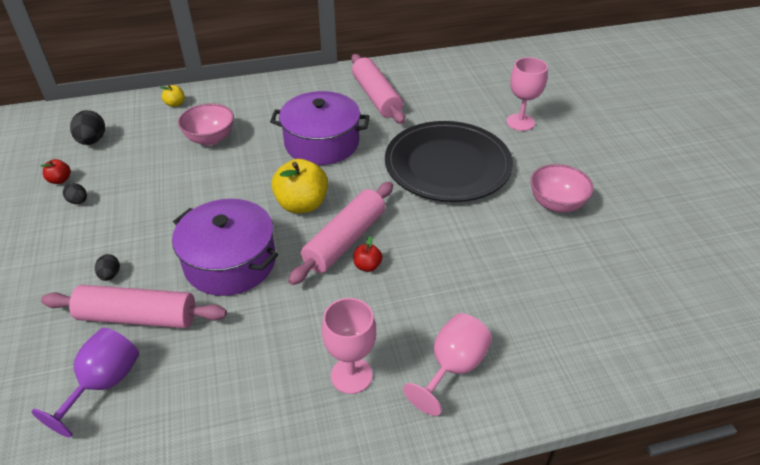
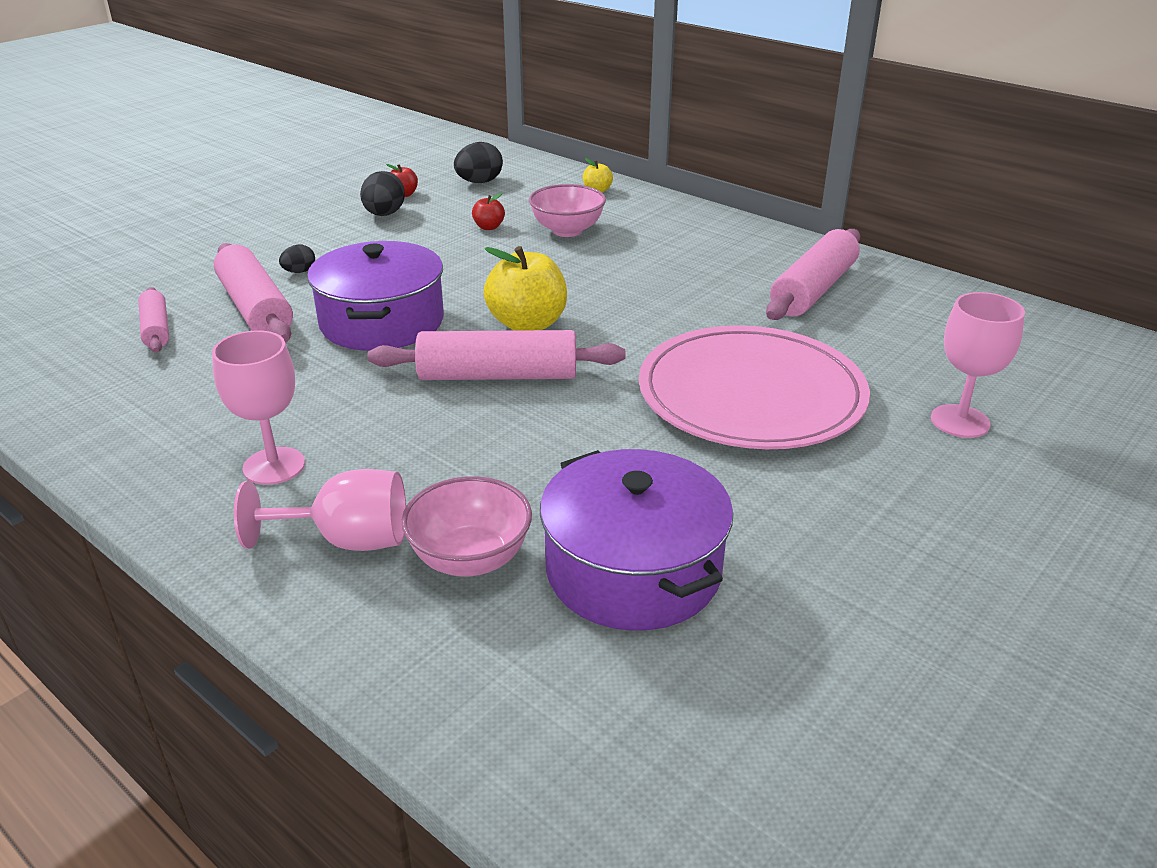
camera: 55 degrees right, 10 degrees down
(78, 201) = (384, 214): black egg -> black egg, size x1.72
(103, 384) = (156, 329): purple goblet -> pink rolling pin
(322, 143) = (658, 292): purple pot -> purple pot (633, 570)
(367, 266) = (469, 408): red apple -> red apple (489, 227)
(447, 165) = (751, 394): black plate -> pink plate
(556, 204) = (803, 524): pink bowl -> pink bowl (470, 559)

